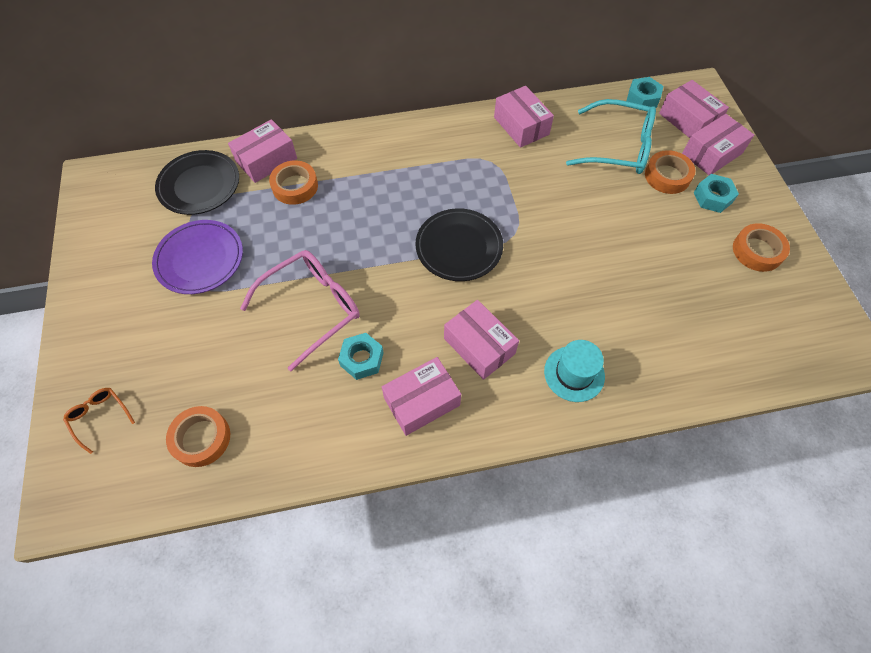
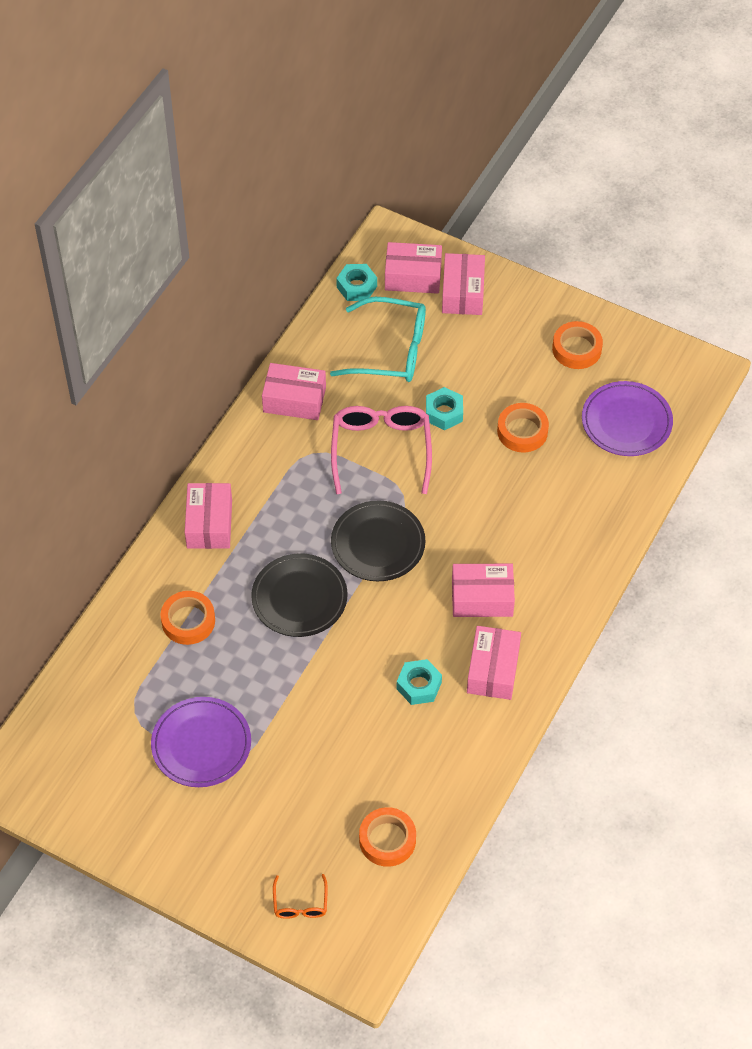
camera: 50 degrees left, 5 degrees down
(100, 417) = (300, 903): orange glasses -> orange glasses turned 90 degrees counterclockwise
(199, 185) = (108, 697): black plate -> black plate (299, 598)
(266, 160) = (131, 624): pink box -> pink box (209, 524)
(312, 308) = (336, 690): pink glasses -> pink glasses (381, 450)
(574, 373) = (562, 554): turquoise hat -> none
(618, 147) = (390, 350): turquoise glasses -> turquoise glasses turned 45 degrees clockwise
(667, 176) = (453, 343): orange tape -> orange tape (522, 431)
(712, 197) = (503, 332): turquoise nut -> turquoise nut (444, 413)
(739, 330) = (626, 422): none -> purple plate

